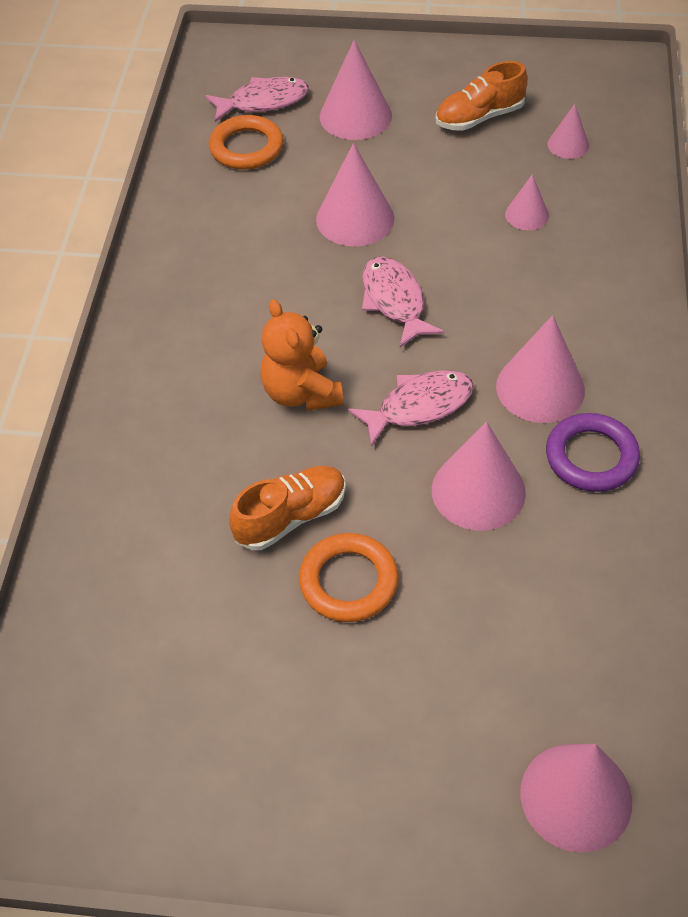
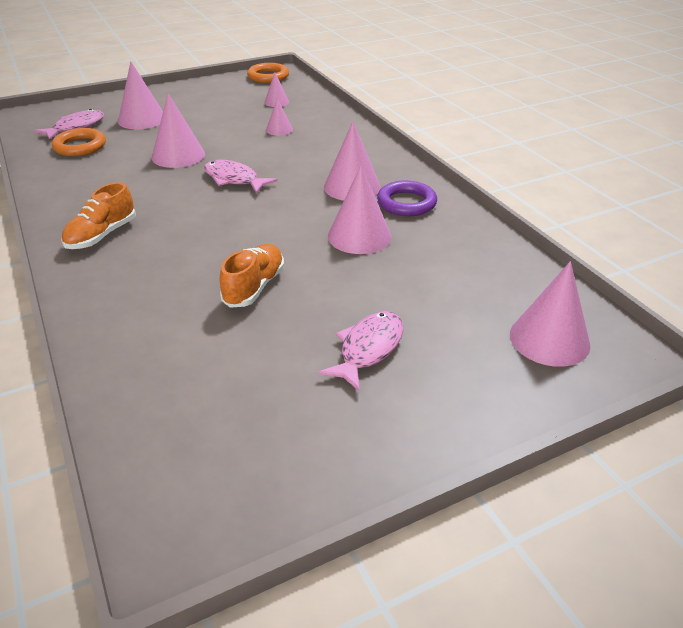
camera: 35 degrees left, 15 degrees down
(301, 393) = (210, 232): orange teddy bear -> none
(348, 581) = (320, 301): orange ring -> orange ring (268, 76)
(419, 406) = (290, 214): pink fish -> pink fish (368, 349)
(479, 117) = (218, 104): orange shoe -> orange shoe (102, 235)

